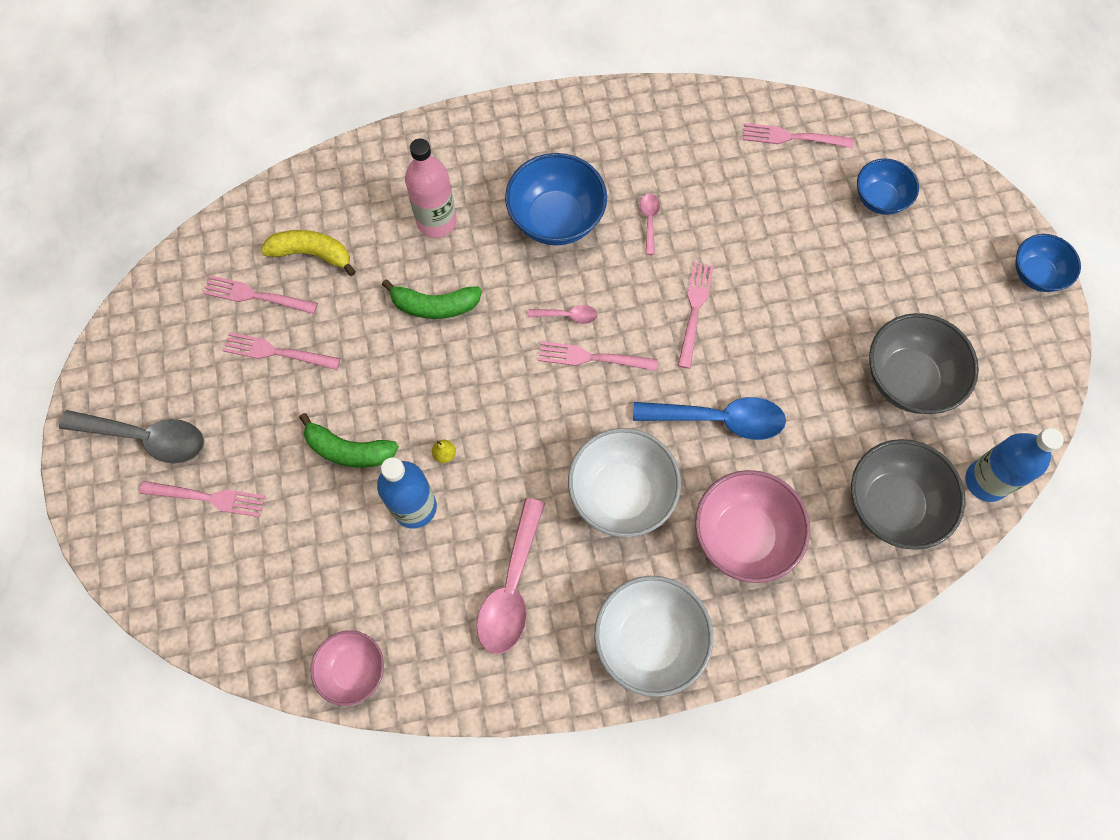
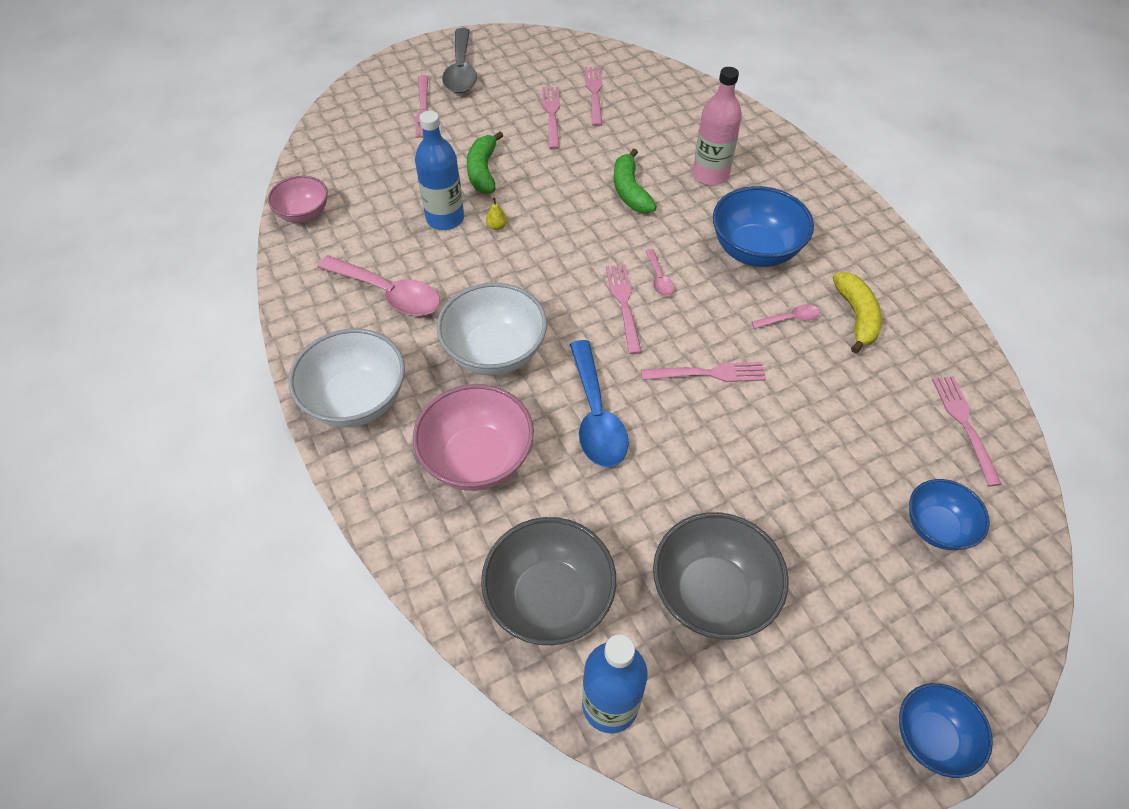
camera: 75 degrees right, 15 degrees down
(312, 254) = (644, 113): yellow banana -> yellow banana (856, 316)
(511, 587) = (388, 293): pink spoon -> pink spoon turned 150 degrees counterclockwise

